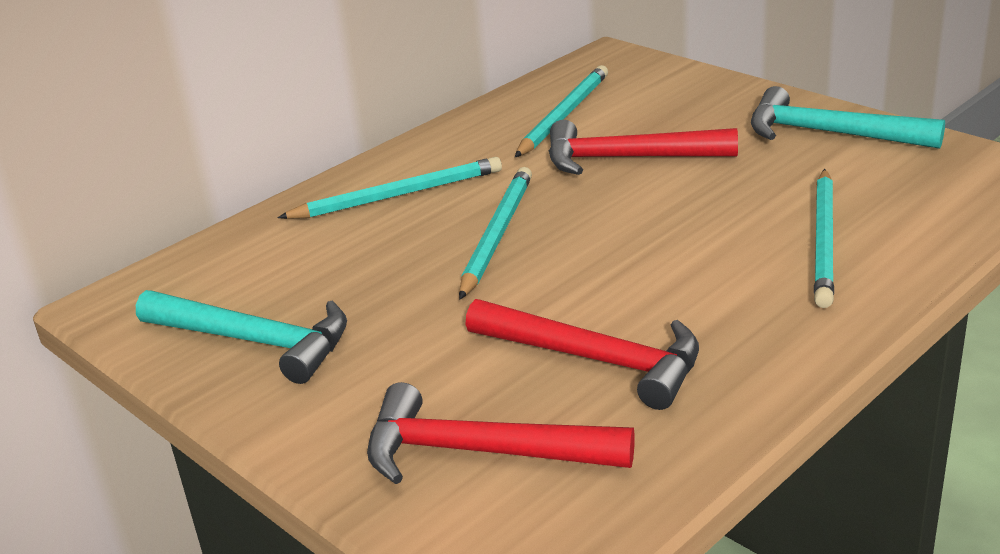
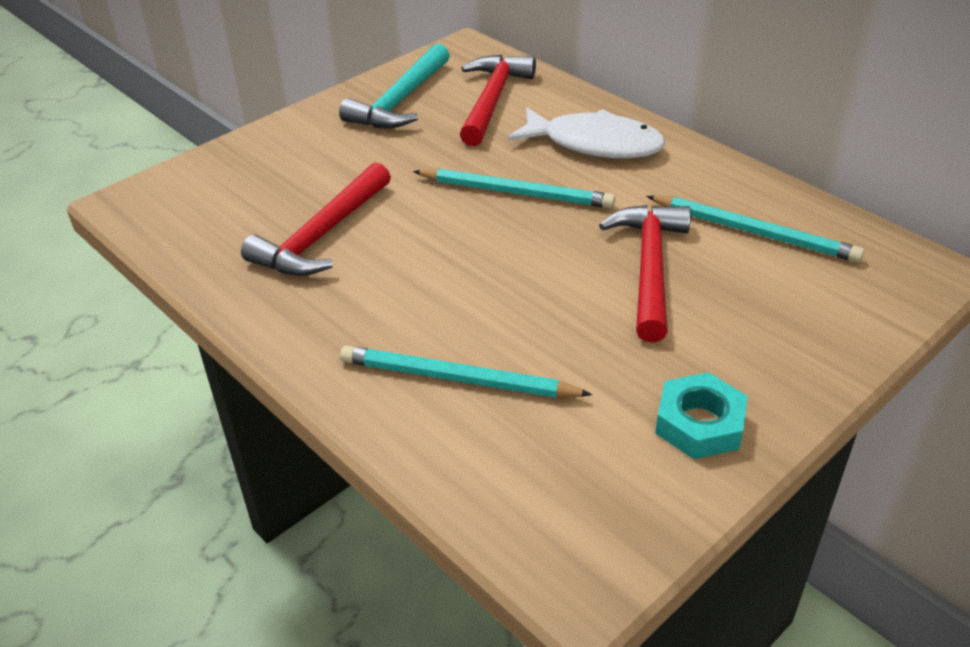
camera: 90 degrees right, 10 degrees up
(397, 195) = (594, 144): turquoise pencil -> white fish
(481, 452) = (244, 187): red hammer -> red hammer (492, 100)
(830, 133) = (699, 424): turquoise hammer -> turquoise nut

